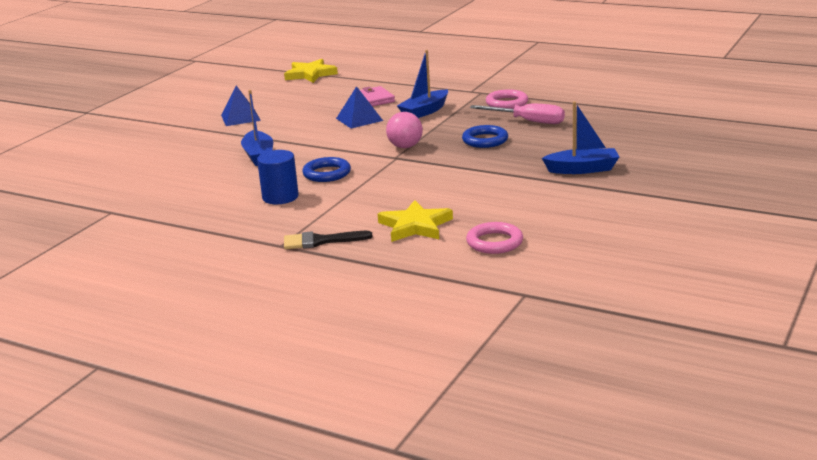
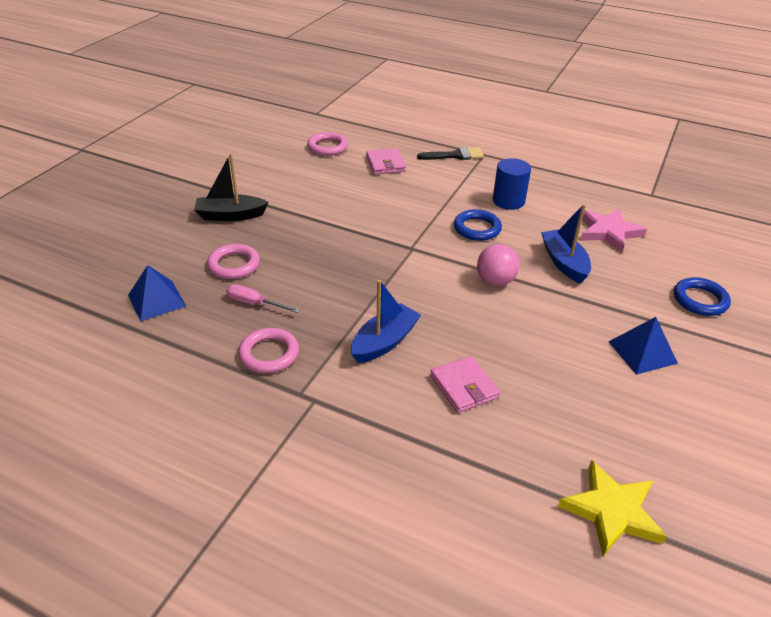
camera: 175 degrees right, 15 degrees up
(196, 178) = (608, 232): none -> pink star
(359, 119) = (471, 330): blue pyramid -> blue pyramid (156, 300)
(405, 147) = (403, 265): pink ball -> pink ball (495, 281)
(415, 226) = (385, 164): yellow star -> pink wallet
(485, 140) = (314, 269): blue ring -> blue ring (700, 300)
(528, 121) = (254, 303): pink screwdriver -> pink screwdriver, size x0.65
(557, 139) = (234, 265): none -> pink ring
(582, 169) = (230, 215): blue boat -> black boat

